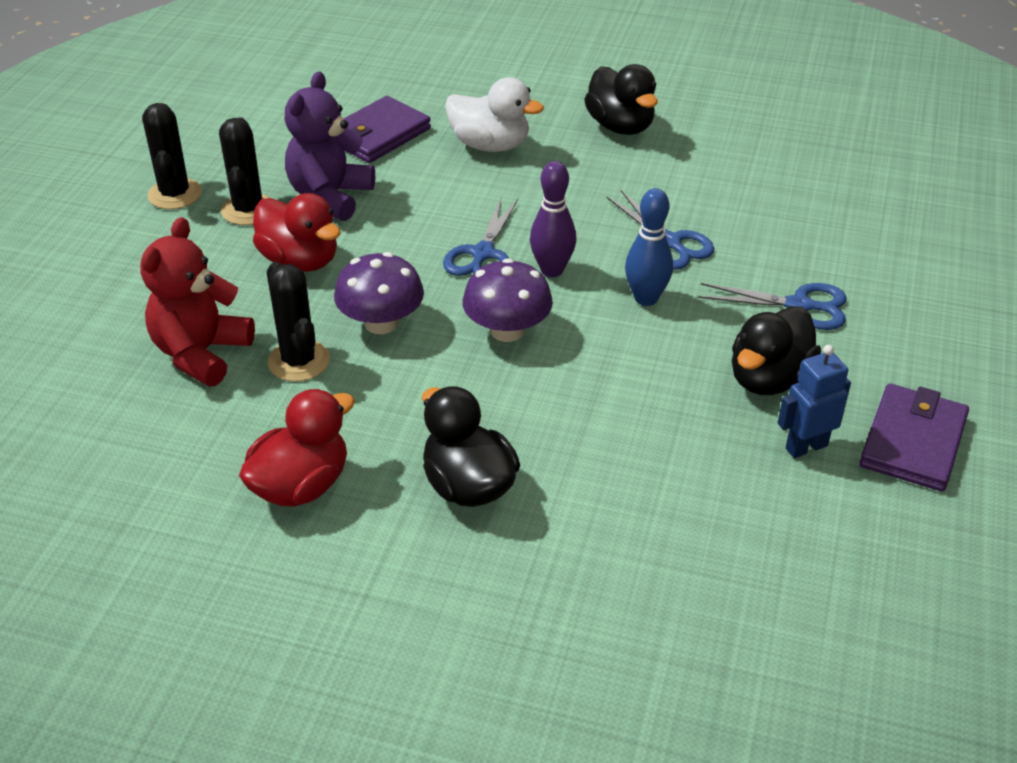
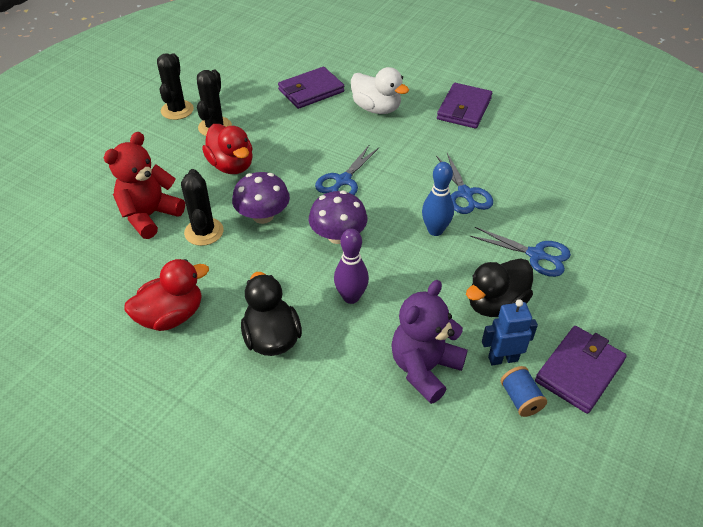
camera: 15 degrees right, 5 degrees up
(330, 197) = (266, 127): purple teddy bear -> purple teddy bear (424, 368)
(552, 270) = (382, 199): purple bowling pin -> purple bowling pin (351, 297)
(620, 126) = (464, 109): black duck -> purple wallet
(849, 492) = (520, 399): none -> blue spool

